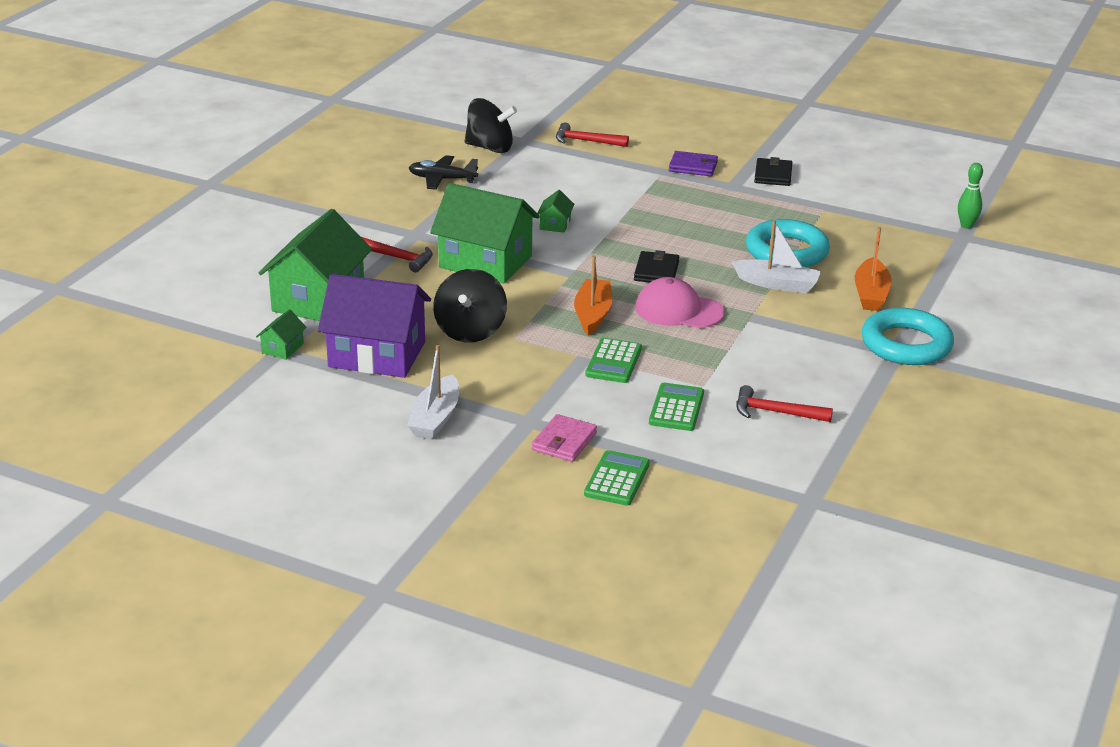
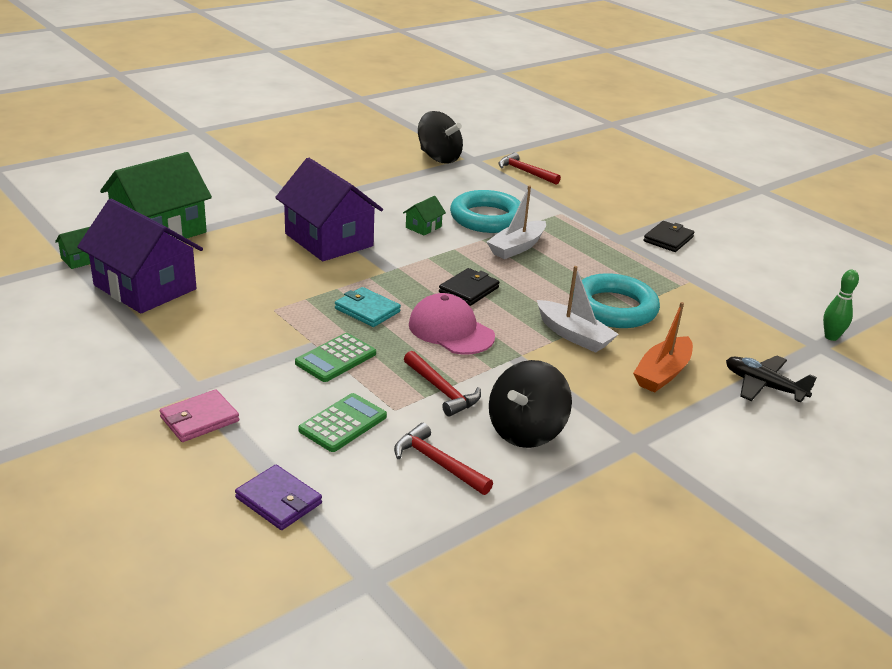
camera: 25 degrees right, 0 degrees up
(397, 258) = (262, 217): red hammer -> red hammer (442, 390)
(435, 418) = (118, 357): white boat -> white boat (517, 247)
(442, 179) = (372, 170): black plane -> black plane (763, 386)
(470, 331) = (245, 291): black spinning top -> black spinning top (526, 431)
(485, 262) = (329, 240): green house -> purple house
(593, 314) = (367, 310): orange boat -> turquoise wallet
(617, 479) = (201, 476): green calculator -> none
(693, 167) = (599, 214): purple wallet -> purple wallet (278, 500)
(906, 344) = (653, 437): turquoise ring -> turquoise ring (487, 218)

